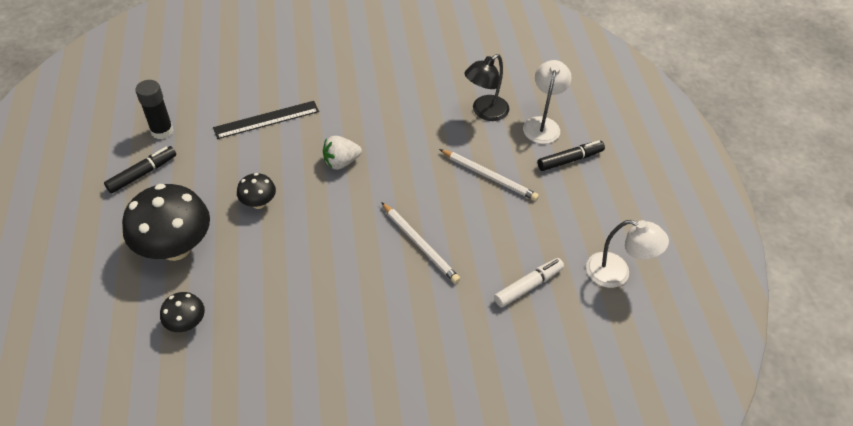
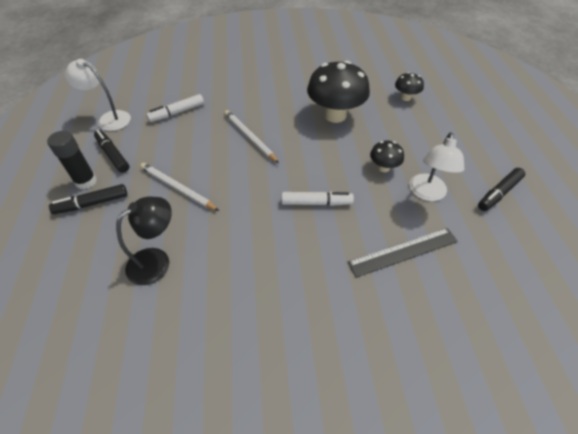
camera: 175 degrees left, 0 degrees up
(162, 131) = (508, 238): black glue stick -> black glue stick (86, 181)
(176, 248) = (435, 137): black mushroom -> black mushroom (335, 115)
(341, 162) = (316, 203): white strawberry -> white marker
(542, 124) = (98, 244): white lamp -> white lamp (427, 193)
(580, 216) = (113, 155): none -> black marker

